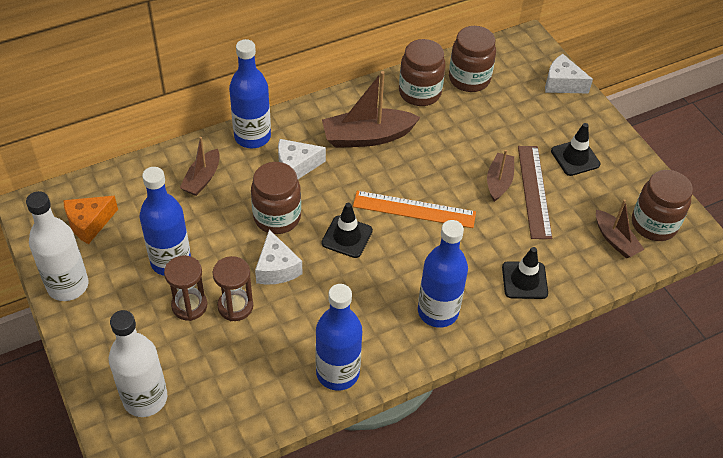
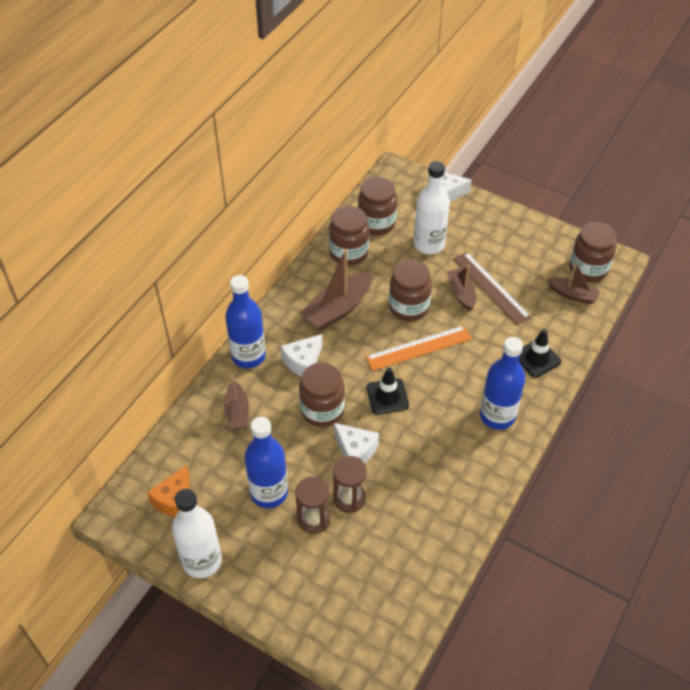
camera: 30 degrees left, 0 degrees up
(145, 398) = (341, 611): white bottle -> white bottle (429, 244)
(337, 373) = (465, 503): blue bottle -> none
(435, 168) = (408, 307): none -> brown jar
(575, 158) = (499, 247): black traffic cone -> none

